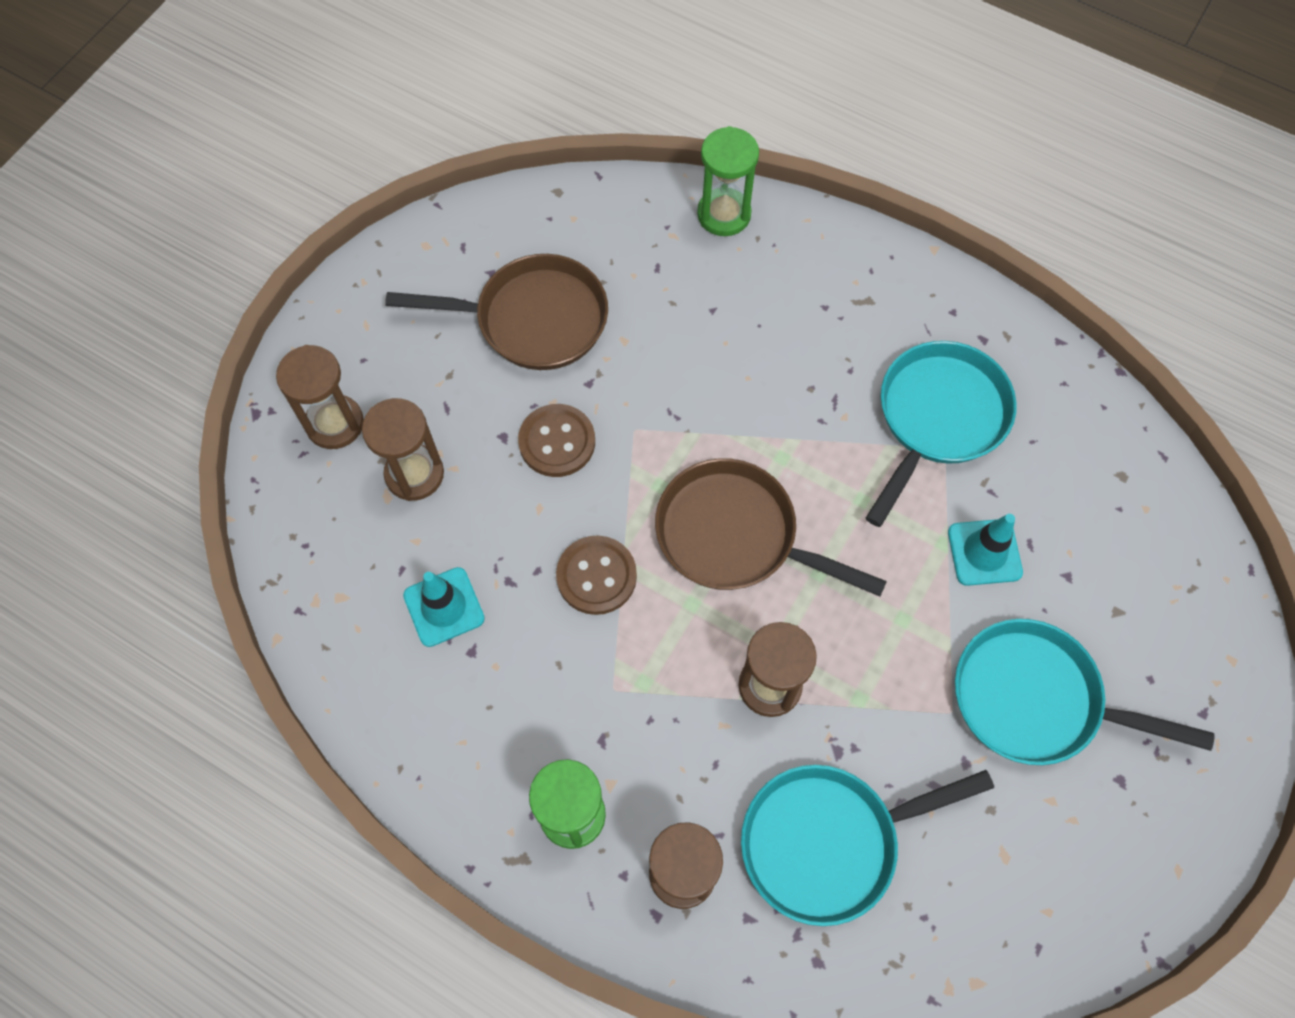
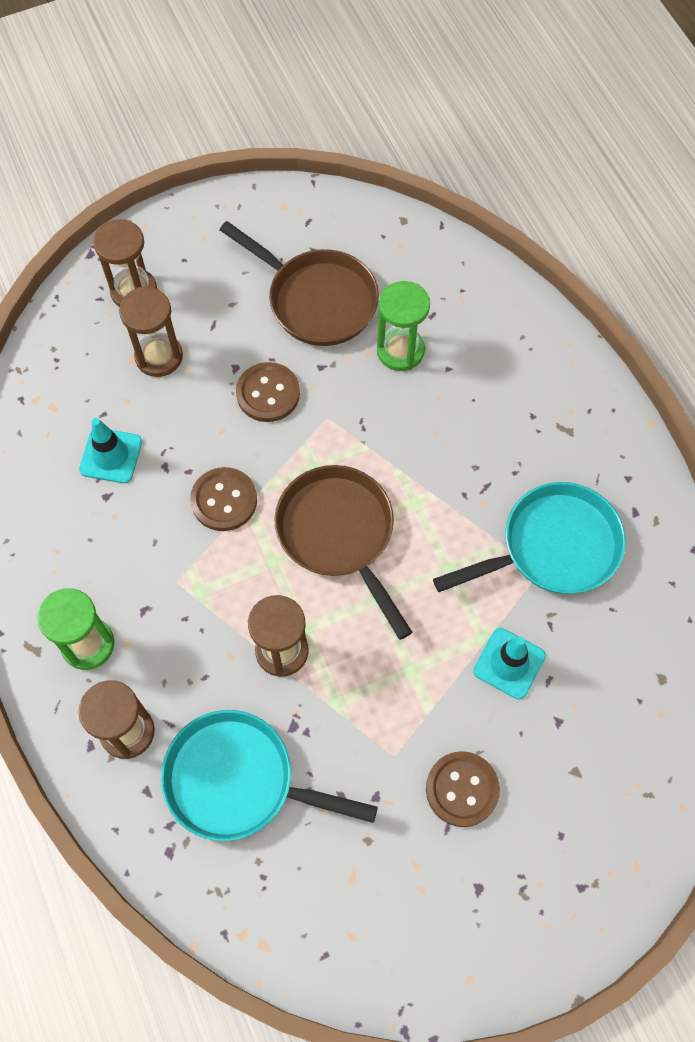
camera: 35 degrees right, 0 degrees up
(724, 214) = (510, 305): green hourglass -> green hourglass (400, 351)
(1035, 699) = (462, 789): turquoise pan -> brown button

